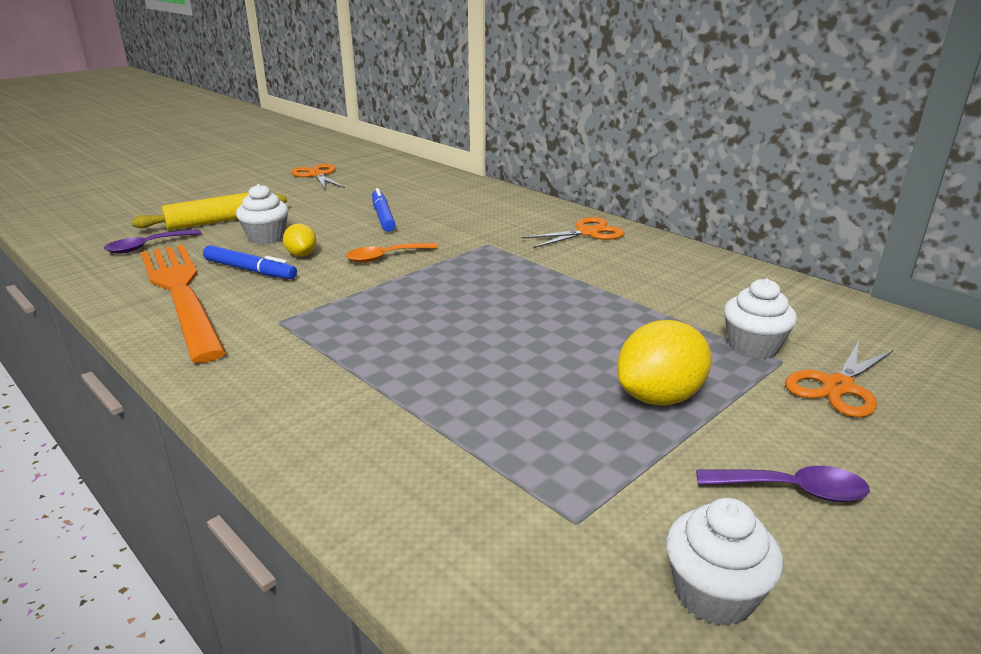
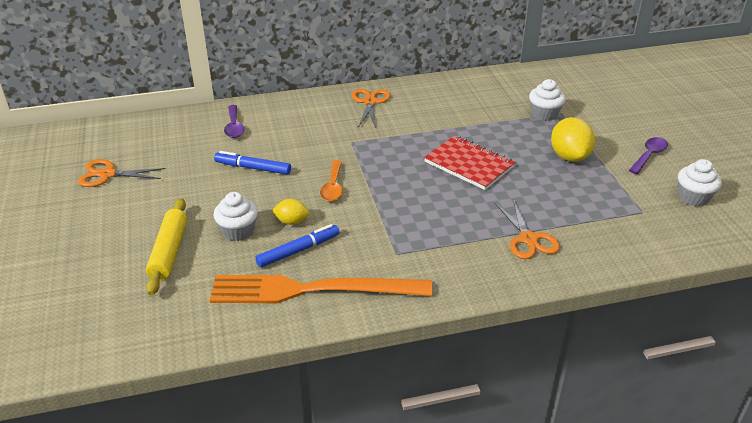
camera: 60 degrees left, 10 degrees up
(148, 246) = (191, 297): purple spoon -> purple spoon (234, 127)
(527, 320) = (469, 164): none -> red notebook
(838, 386) = (590, 111): orange scissors -> orange scissors (528, 239)

